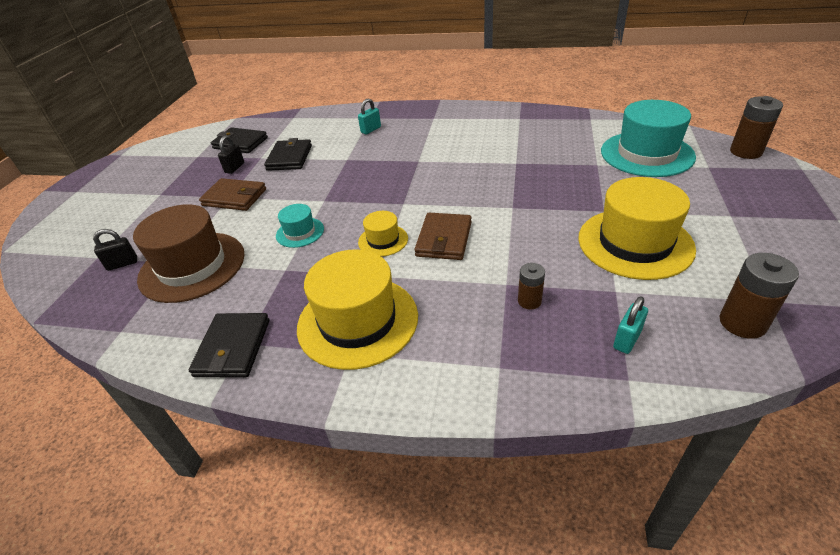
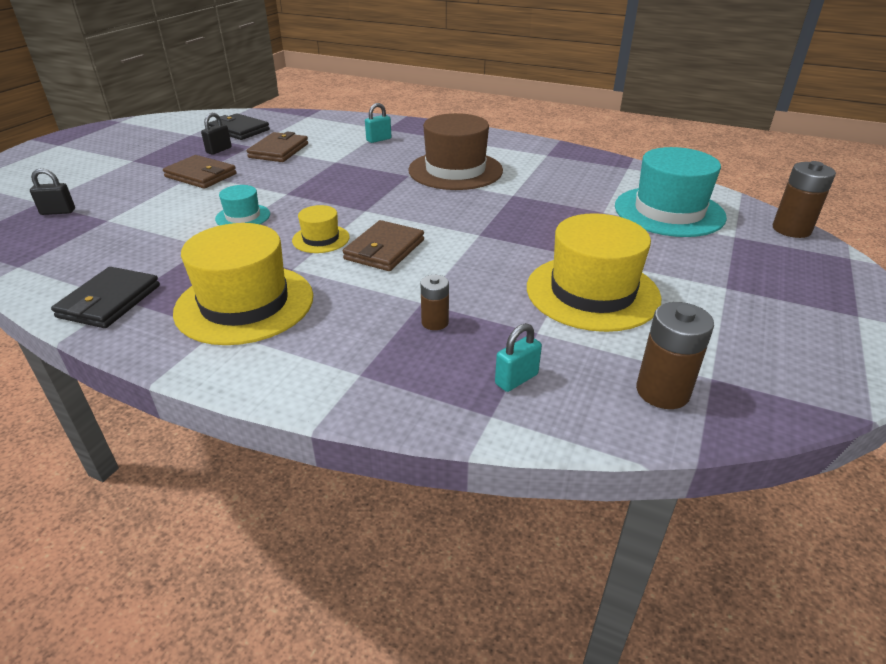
camera: 10 degrees right, 5 degrees down
(192, 266) = (120, 226): brown hat -> brown hat (455, 170)
(290, 158) = (279, 150): black wallet -> brown wallet

